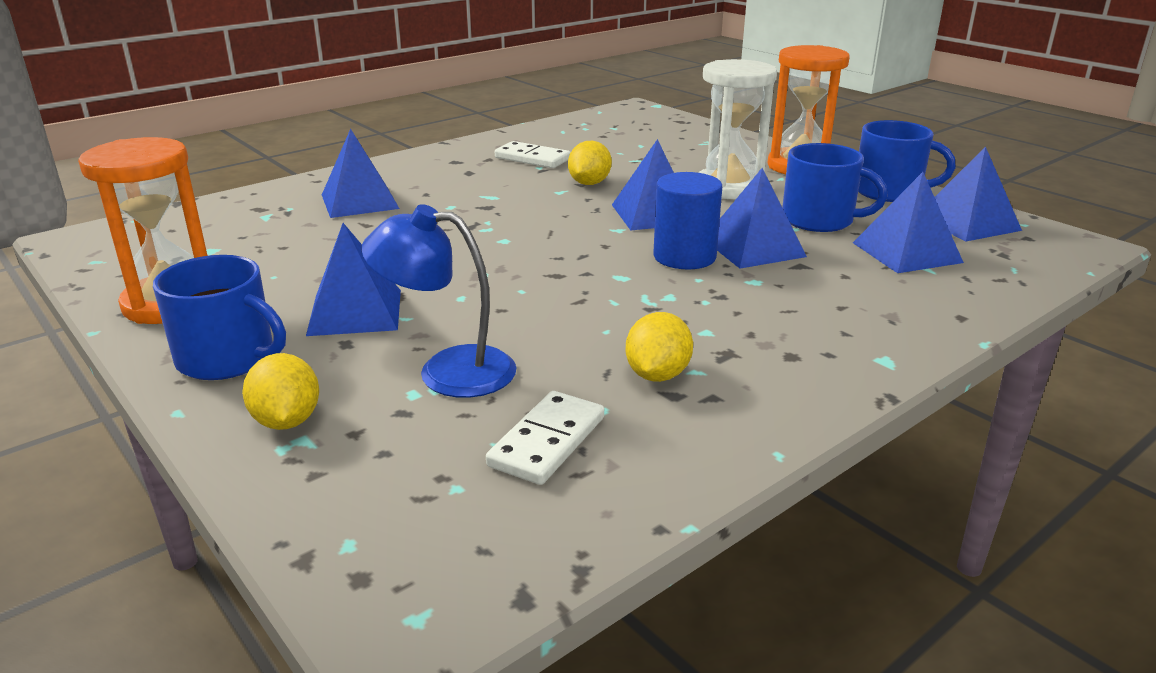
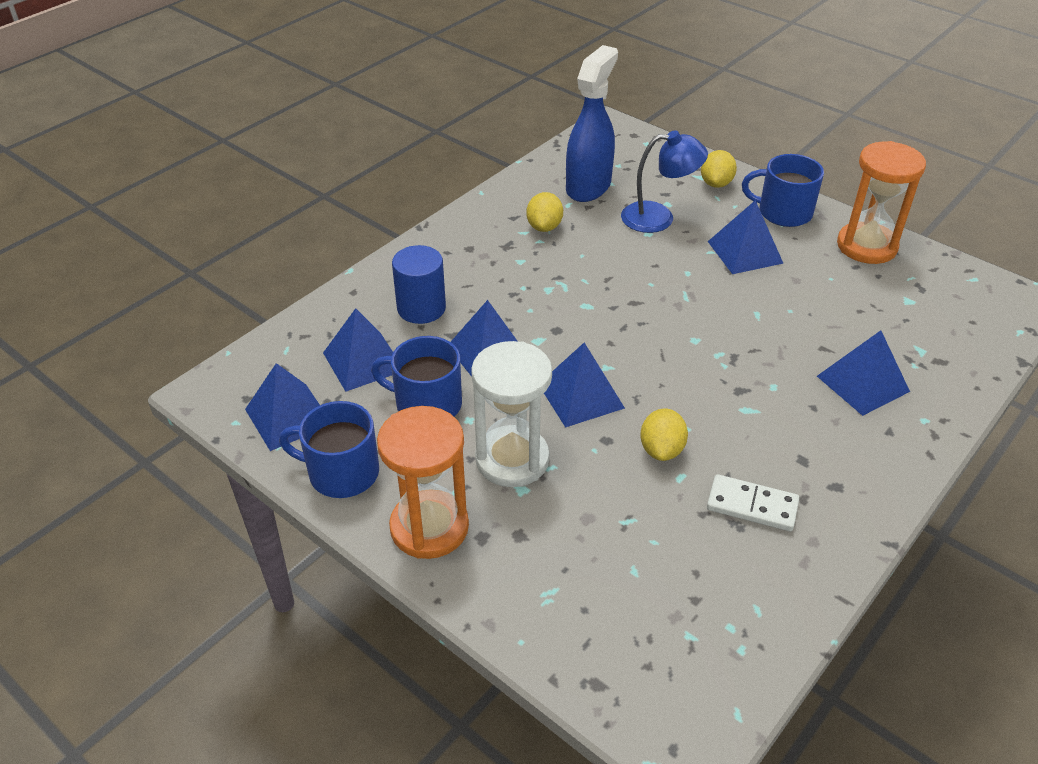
camera: 170 degrees right, 15 degrees up
(287, 421) = (716, 183): yellow lemon -> yellow lemon turned 45 degrees clockwise
(547, 441) = (588, 186): white domino -> blue spray bottle
(684, 257) = (543, 334): blue cylinder -> blue cylinder (421, 308)

